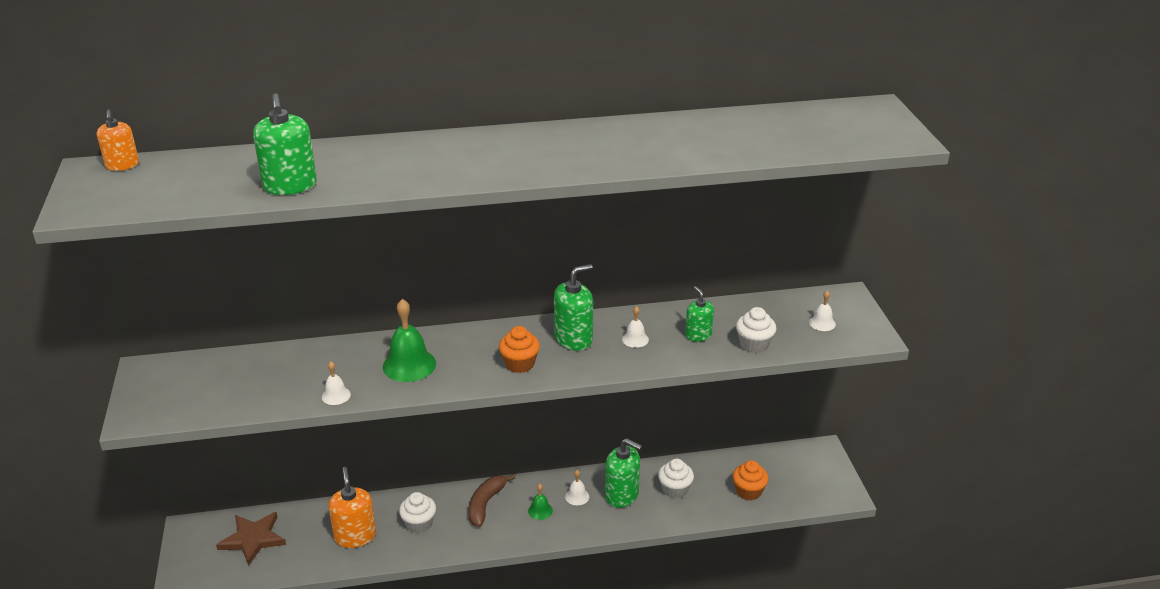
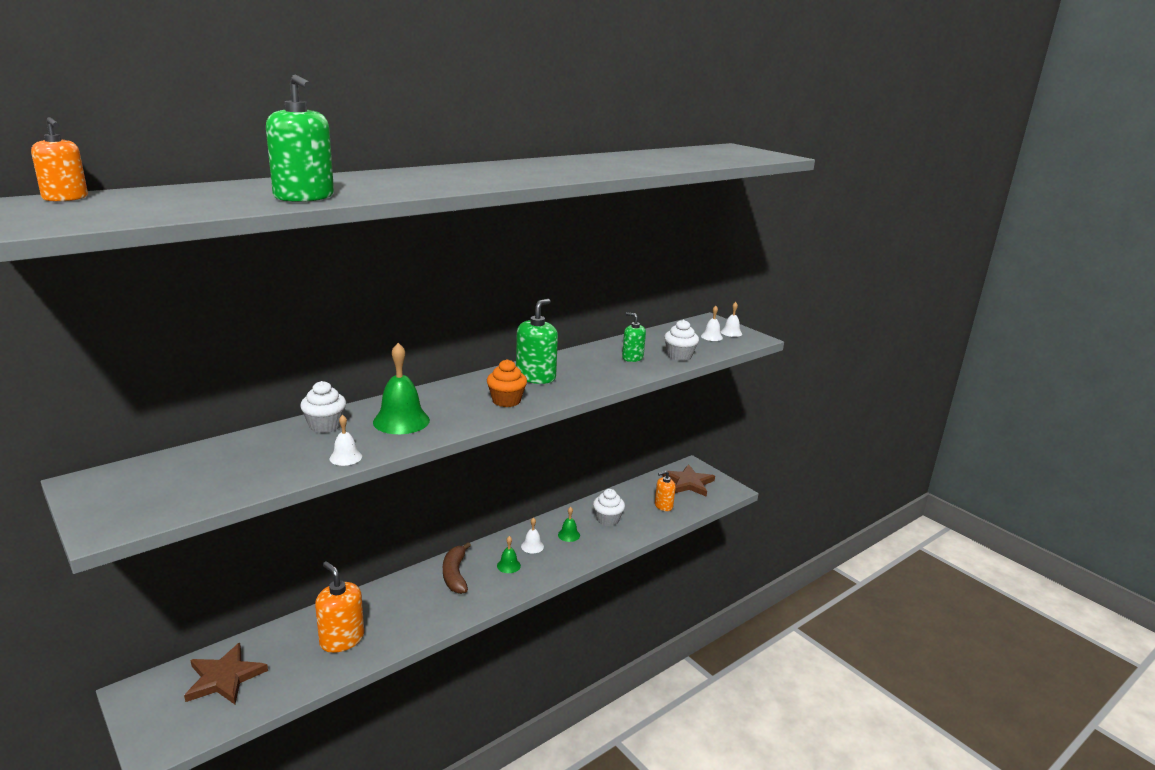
camera: 30 degrees left, 10 degrees down
(419, 524) = (401, 609): white cupcake -> white cupcake (325, 426)
(622, 495) = (569, 535): green soap dispenser -> green bell
(635, 339) = (586, 368): white bell -> white bell (731, 332)
(748, 491) = (663, 506): orange cupcake -> orange soap dispenser
(801, 471) = (688, 483): none -> brown star

